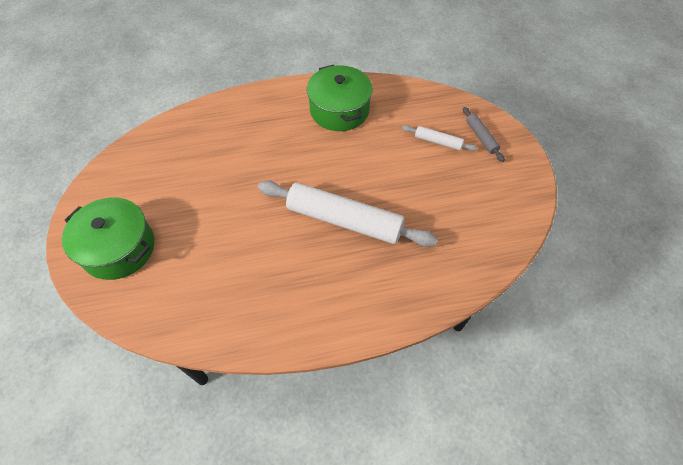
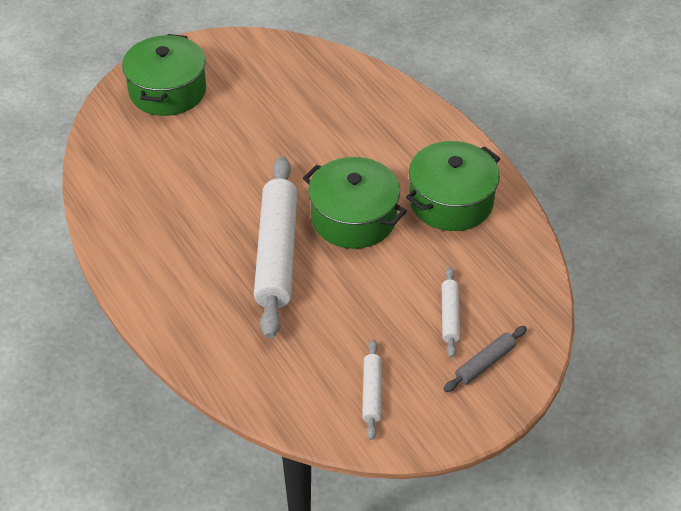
camera: 70 degrees right, 10 degrees down
(330, 165) = (354, 218): none -> green pot
(490, 201) = (372, 393): none -> white rolling pin

